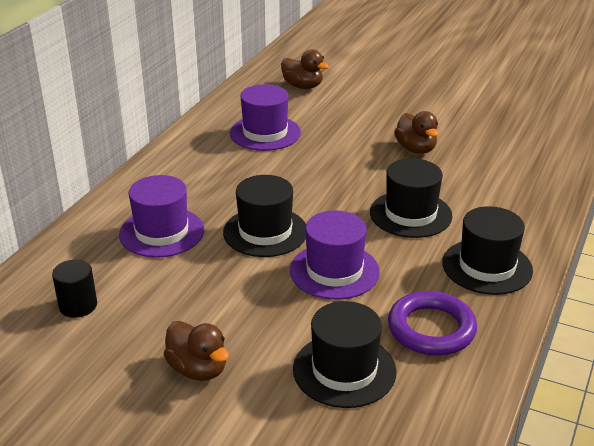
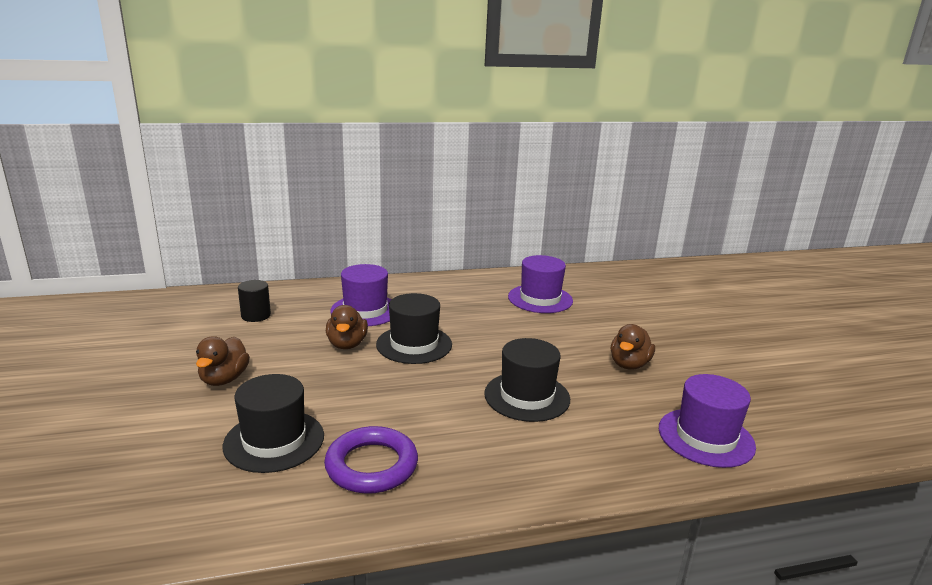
camera: 50 degrees right, 10 degrees down
(303, 86) = (629, 289): brown duck -> brown duck (347, 344)
(334, 271) = (399, 390): purple hat -> purple hat (706, 437)
(487, 266) = (502, 465): black hat -> none

